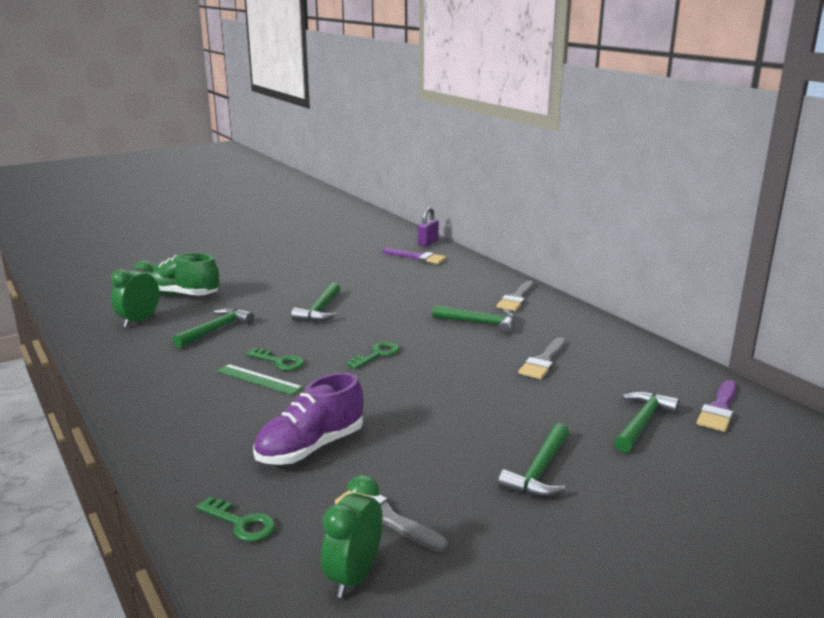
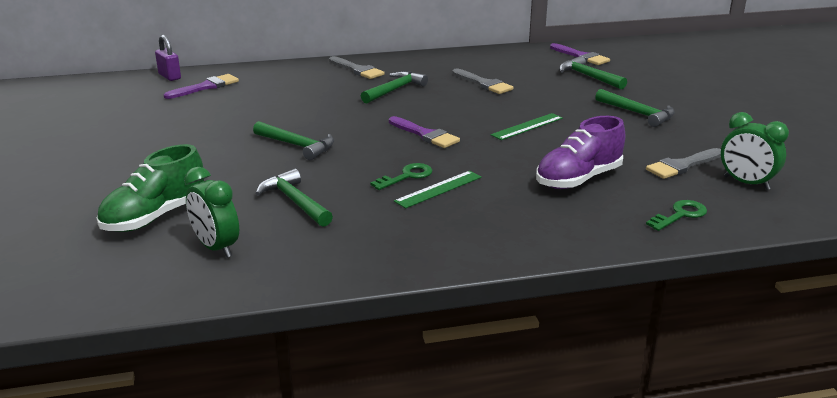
camera: 70 degrees left, 5 degrees up
(310, 448) = (578, 179): purple shoe -> purple shoe turned 75 degrees clockwise
(377, 354) = (425, 135): green key -> purple brush
(436, 402) = (527, 126): none -> green ruler

